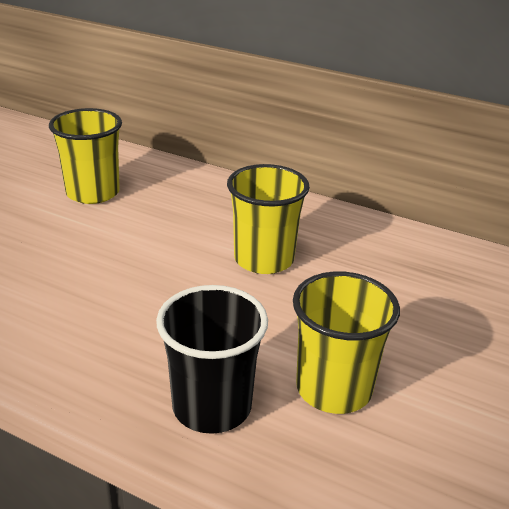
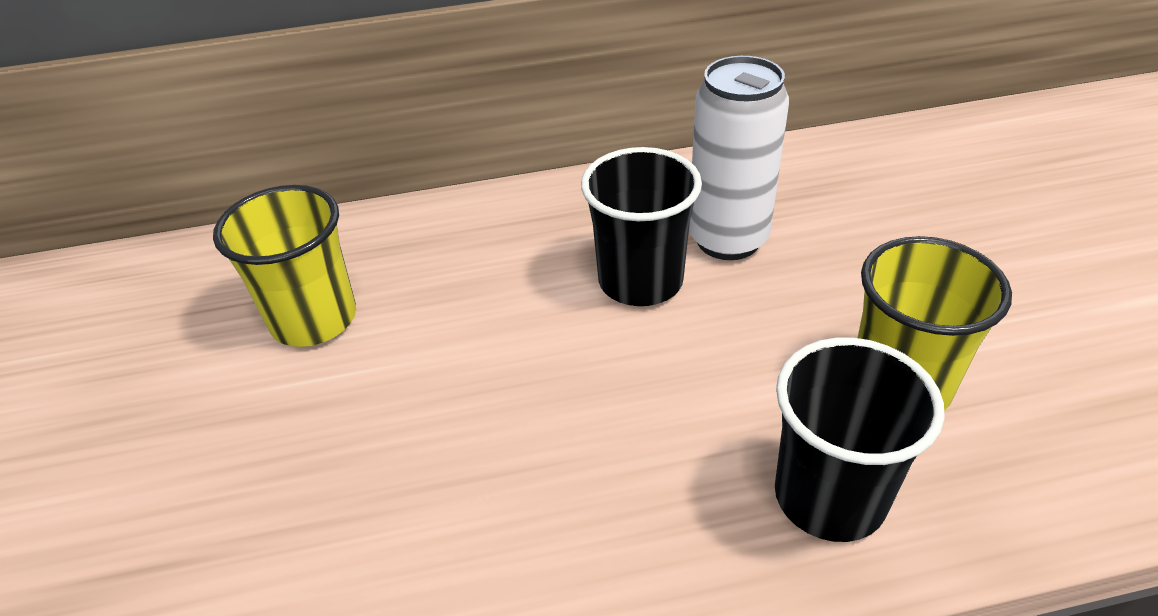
camera: 35 degrees left, 10 degrees up
(264, 259) = (640, 281): yellow cup -> black cup
(343, 267) = (728, 239): none -> white can

